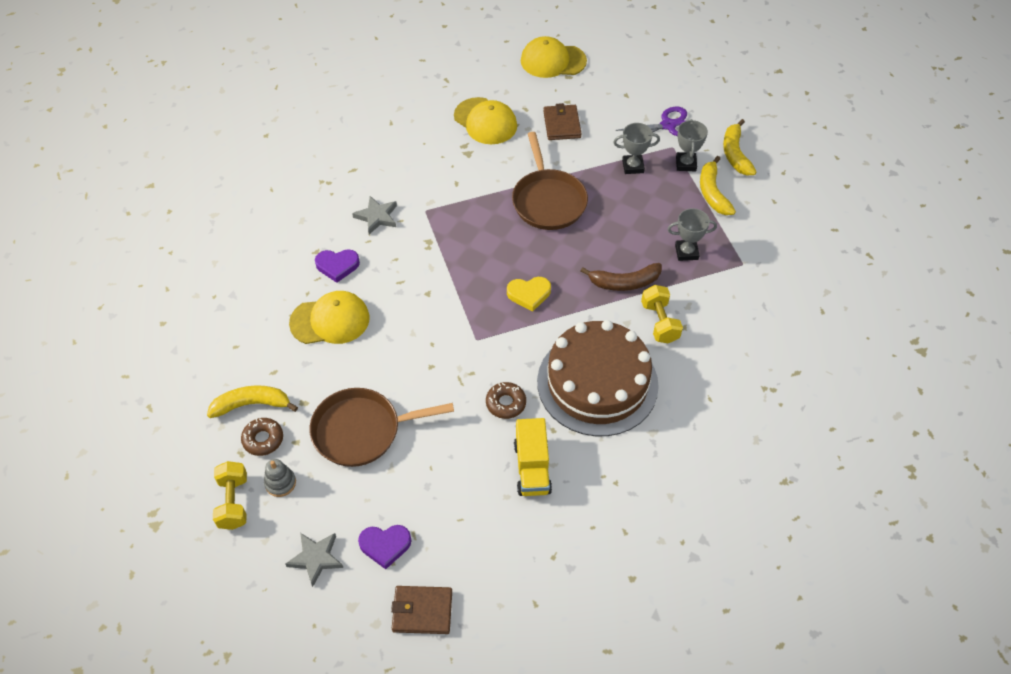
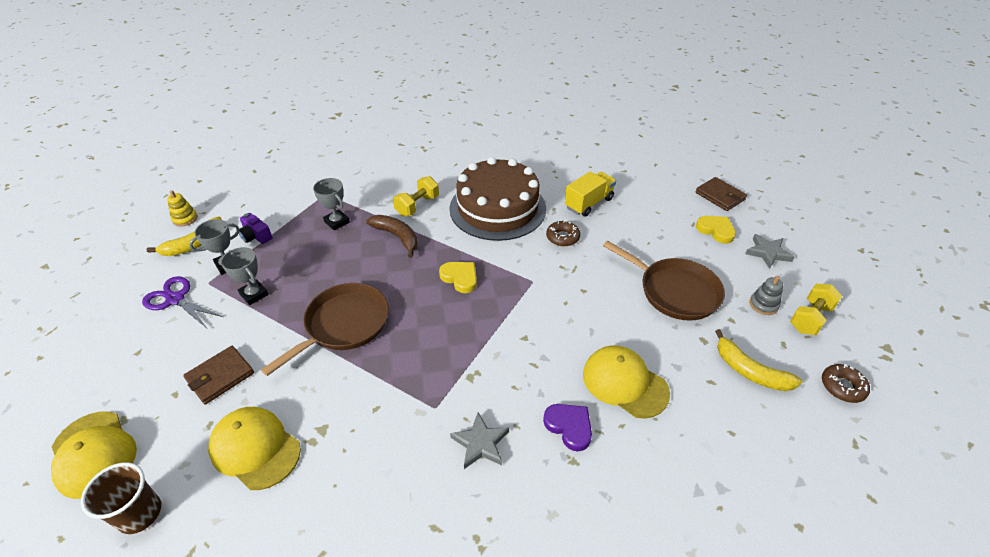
camera: 130 degrees left, 10 degrees down
(263, 439) = (757, 340): brown donut -> brown donut (842, 386)
(385, 545) = (716, 230): purple heart -> yellow heart
(485, 121) = (255, 448): yellow cap -> yellow cap turned 60 degrees counterclockwise
(490, 69) = (140, 513): none -> brown cup
(712, 193) = (256, 236): yellow banana -> purple camera
(782, 159) = (185, 219): none -> yellow stacking toy

